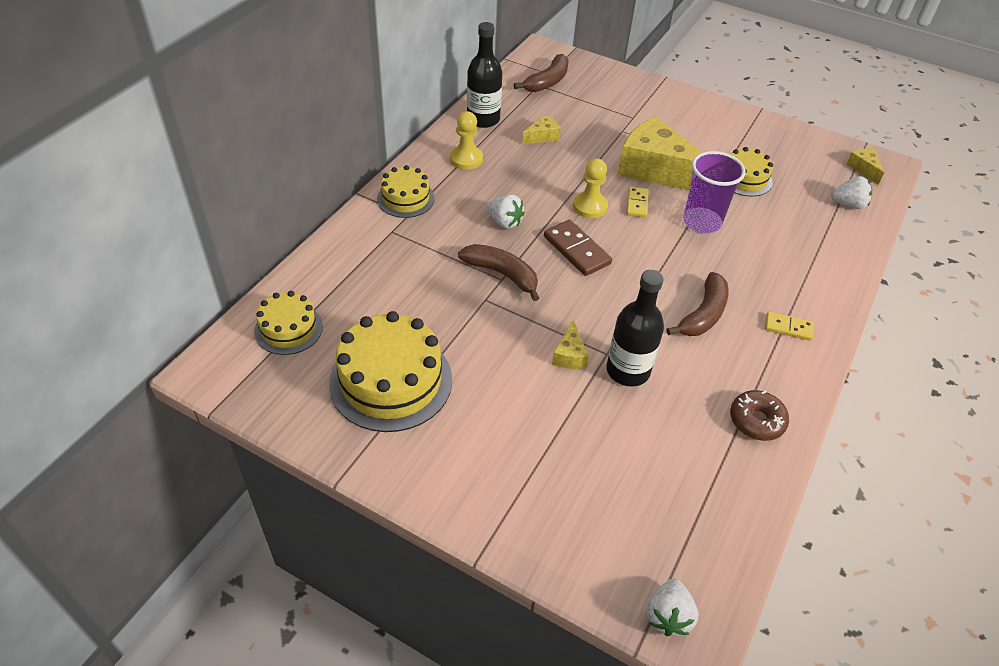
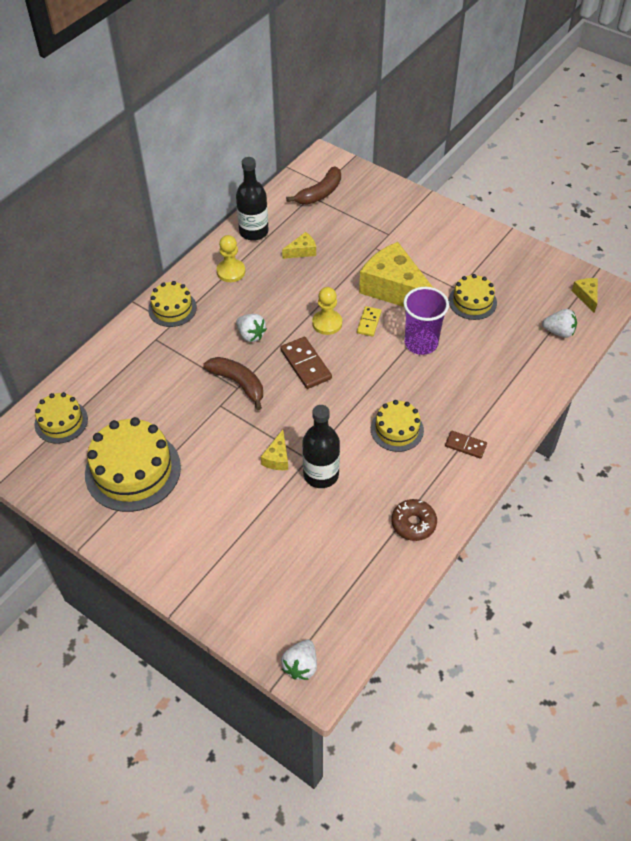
camera: 10 degrees right, 5 degrees up
(703, 314) = (397, 429): brown banana -> yellow cake
(788, 327) = (465, 445): yellow domino -> brown domino

